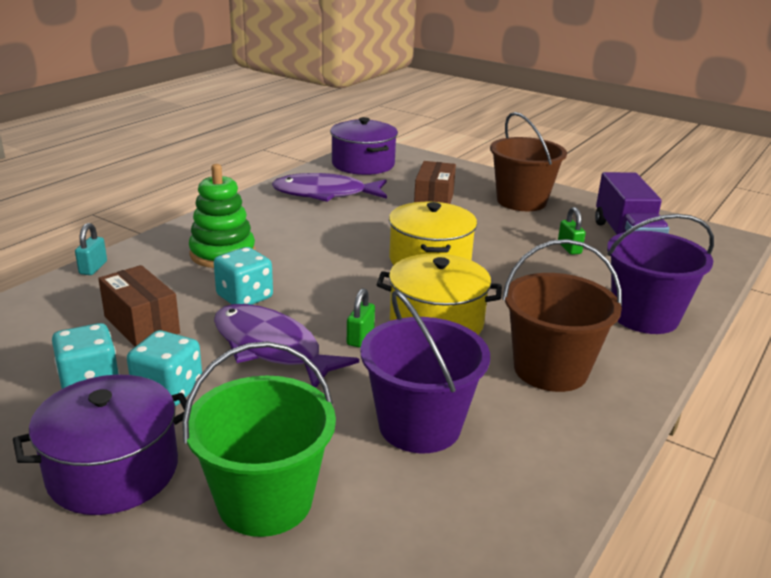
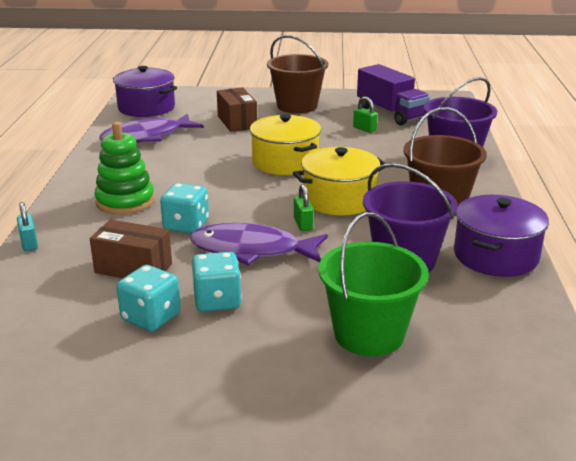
camera: 30 degrees left, 0 degrees up
(113, 471) = (249, 358): purple pot -> purple pot (495, 255)

